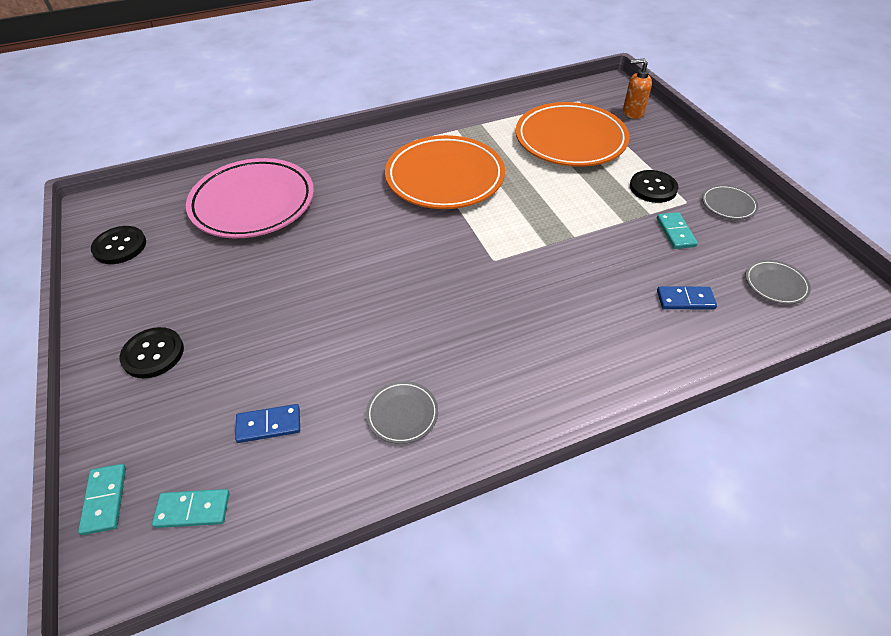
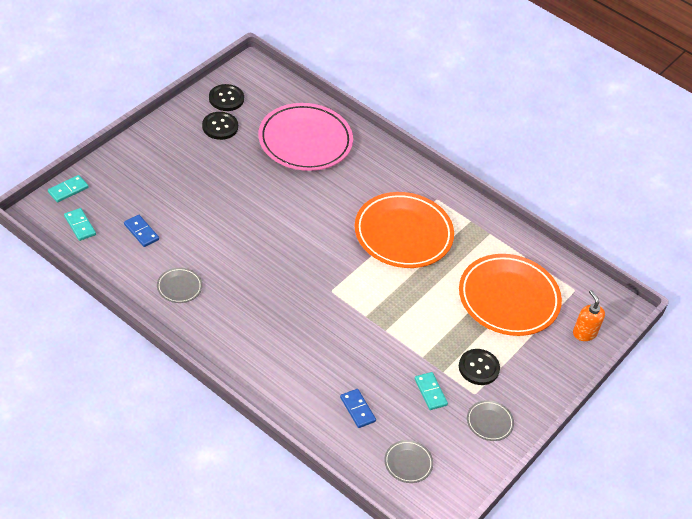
camera: 55 degrees right, 0 degrees up
(153, 354) = (158, 160): black button -> black button (220, 127)
(675, 232) = (430, 392): turquoise domino -> turquoise domino turned 75 degrees counterclockwise

